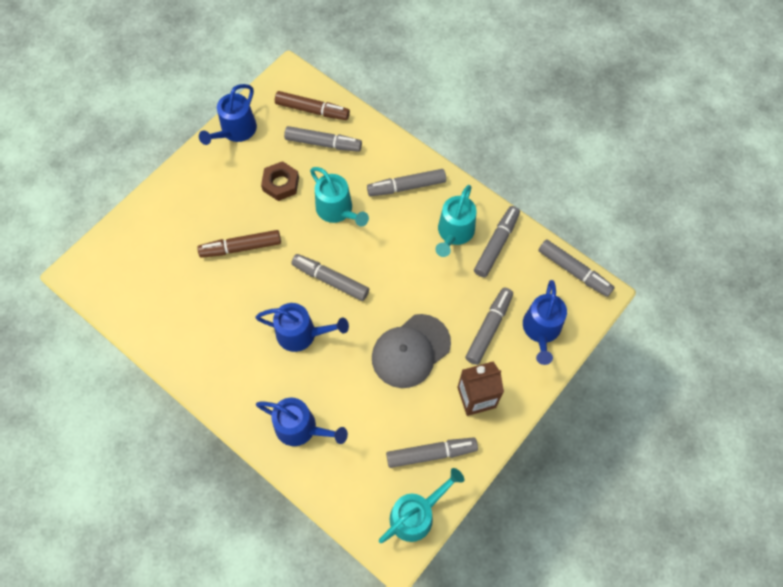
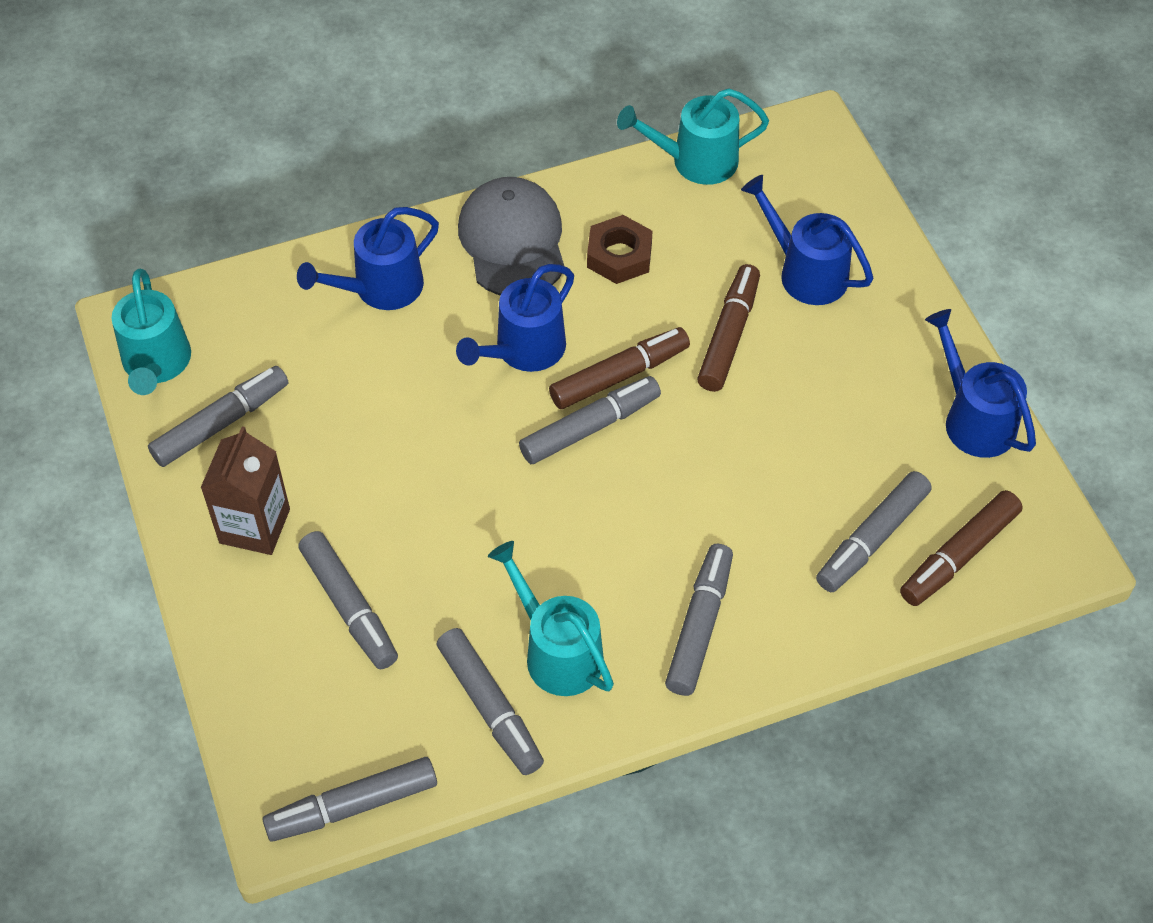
camera: 120 degrees right, 10 degrees down
(281, 184) = (821, 438): brown nut -> brown nut (619, 256)
(292, 283) = (619, 376): none -> brown marker
(337, 211) = (715, 496): turquoise watering can -> turquoise watering can (695, 161)
(410, 351) = (393, 477): grey cap -> grey cap (513, 241)
(431, 453) = (221, 423): grey marker -> grey marker turned 150 degrees counterclockwise
(541, 330) = (288, 683): blue watering can -> blue watering can (805, 272)

